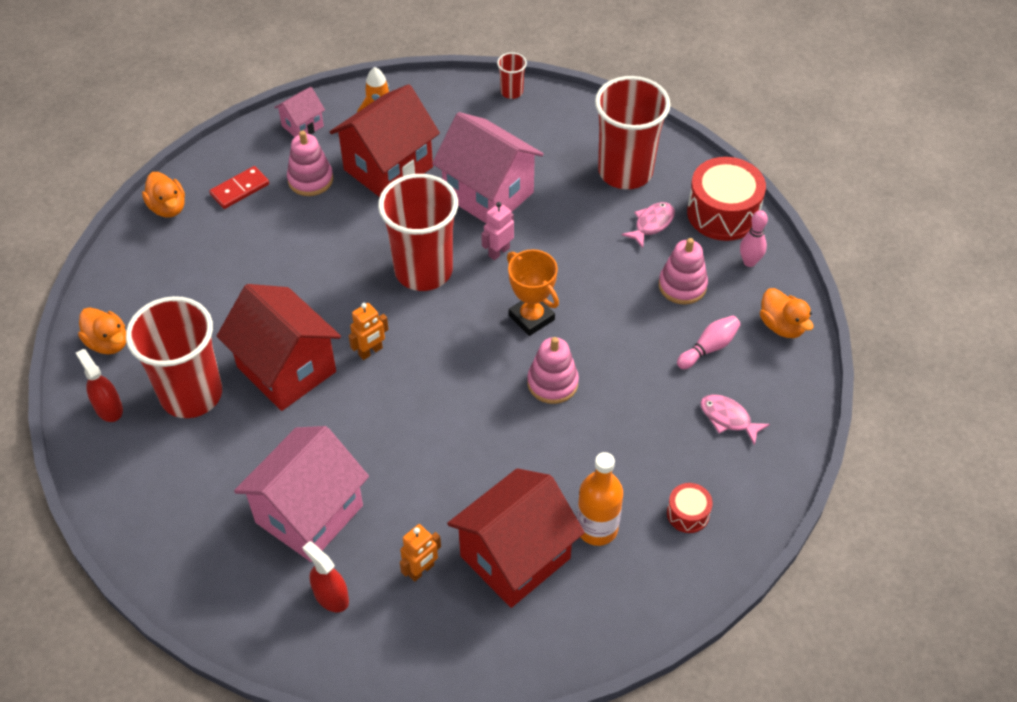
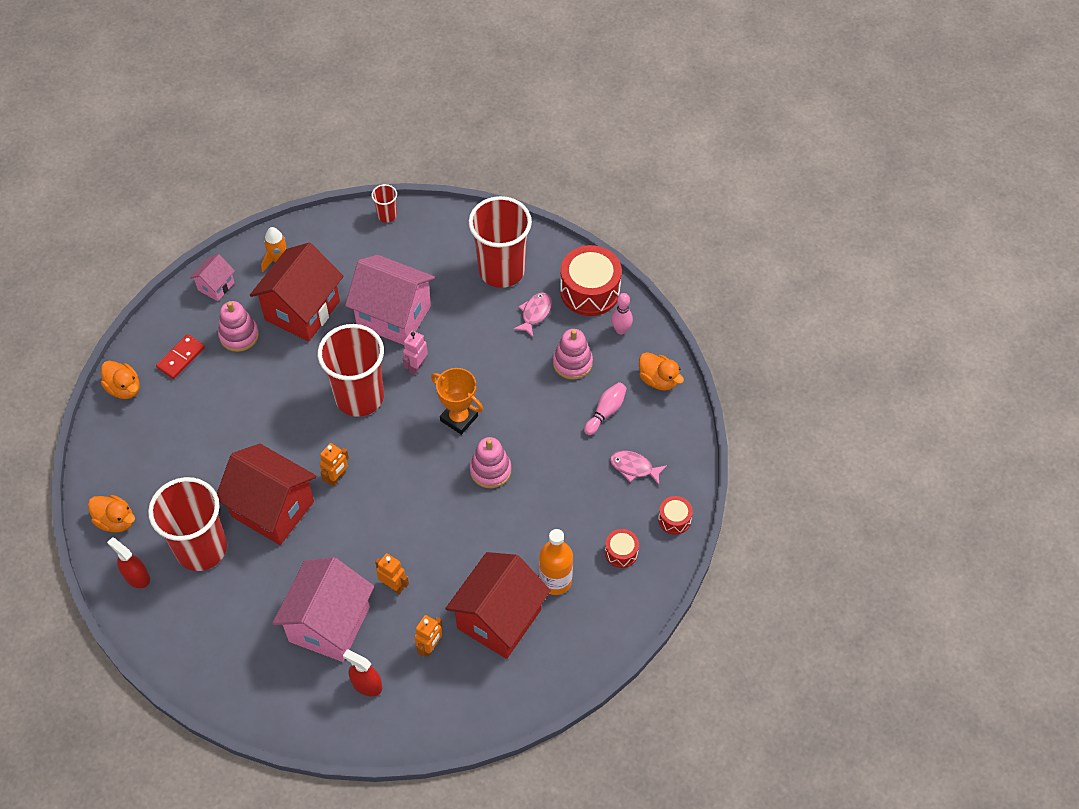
camera: 15 degrees left, 5 degrees up
(399, 488) = (393, 585): none -> orange robot
(764, 490) = (674, 519): none -> red drum

